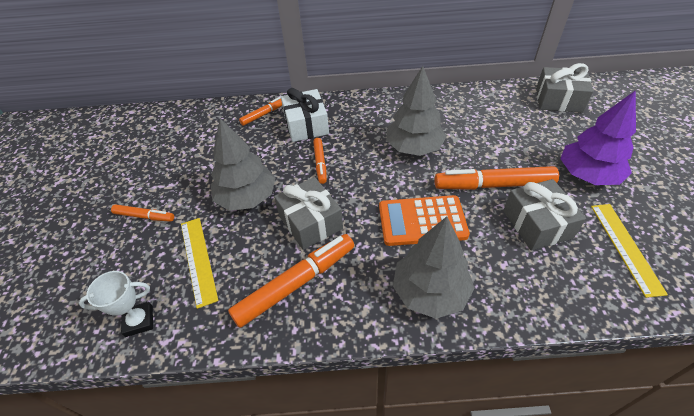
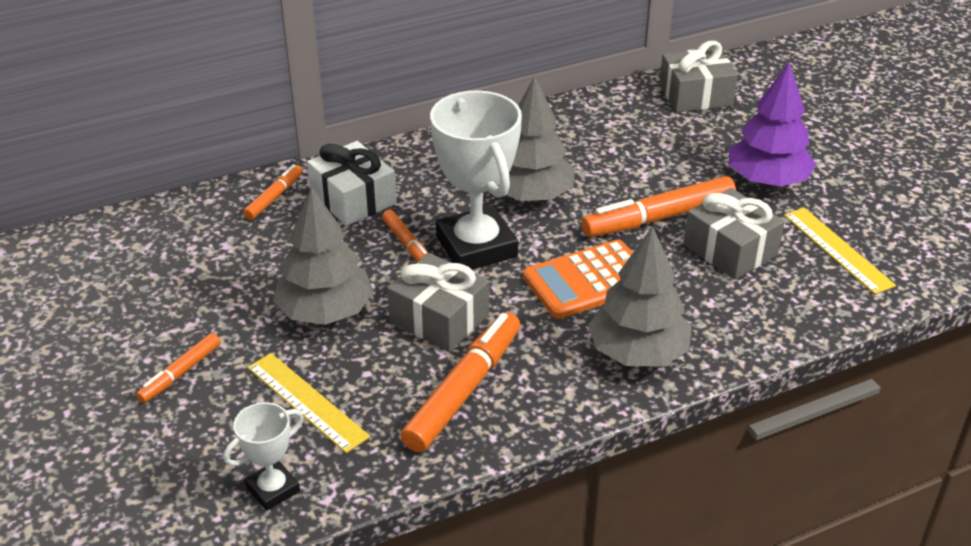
camera: 25 degrees left, 10 degrees down
(144, 216) = (180, 373): orange marker -> orange marker turned 135 degrees clockwise
(361, 176) = (476, 247): none -> white trophy

